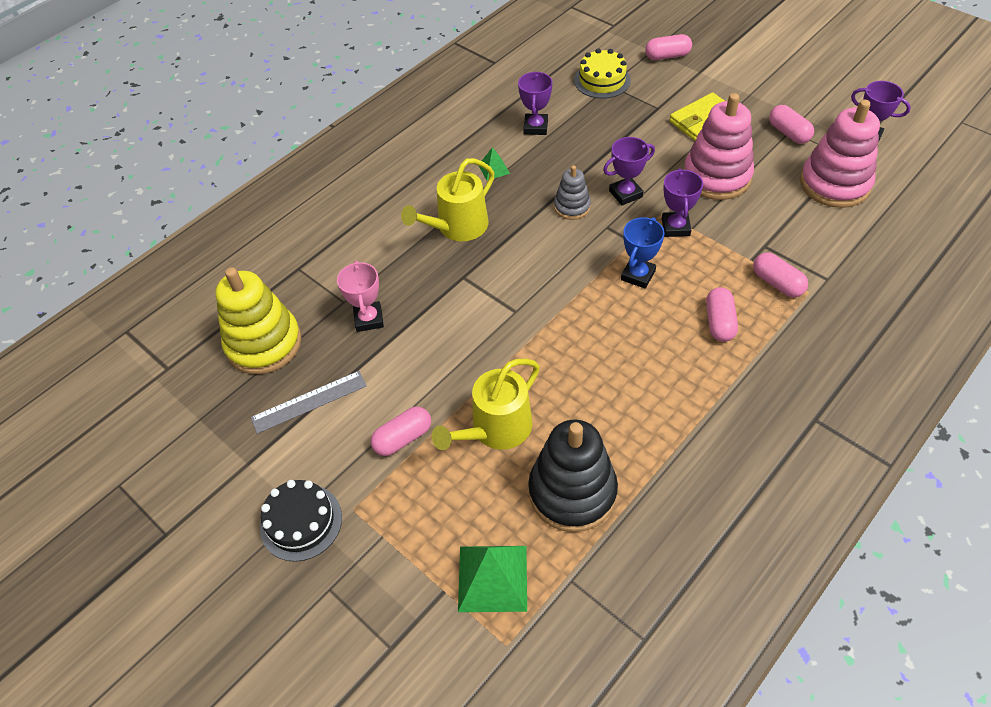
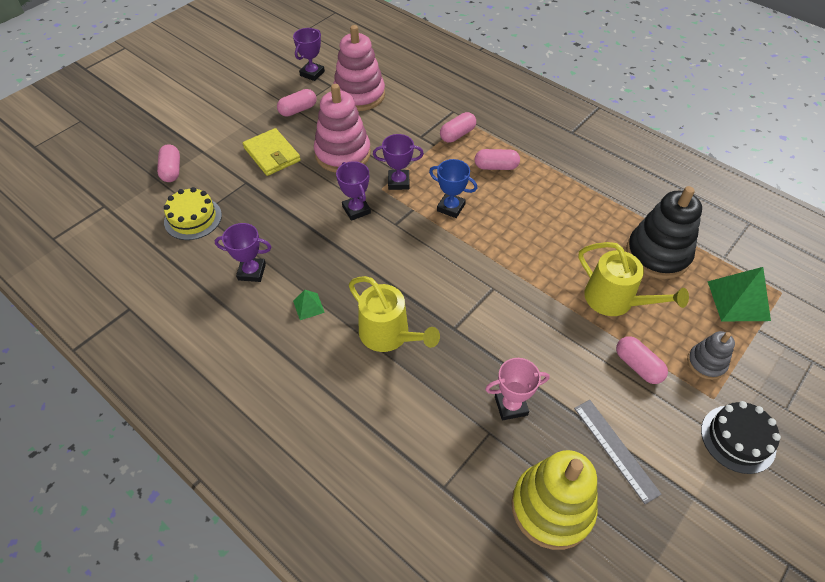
camera: 95 degrees left, 0 degrees up
(572, 207) = (369, 246): grey stacking toy -> grey stacking toy (706, 363)

